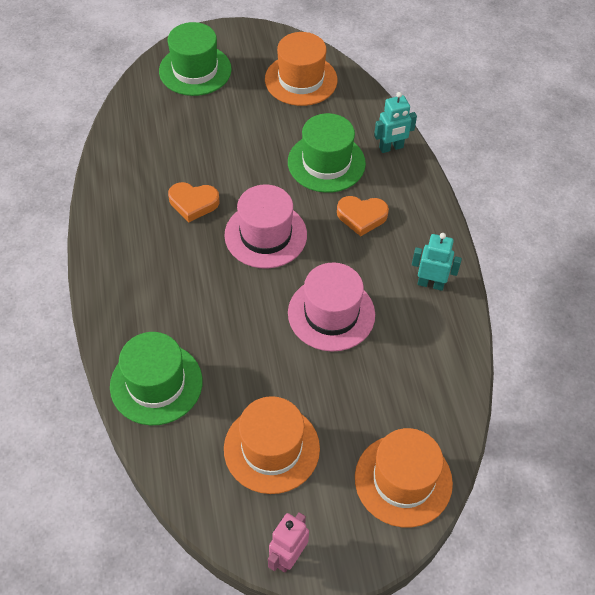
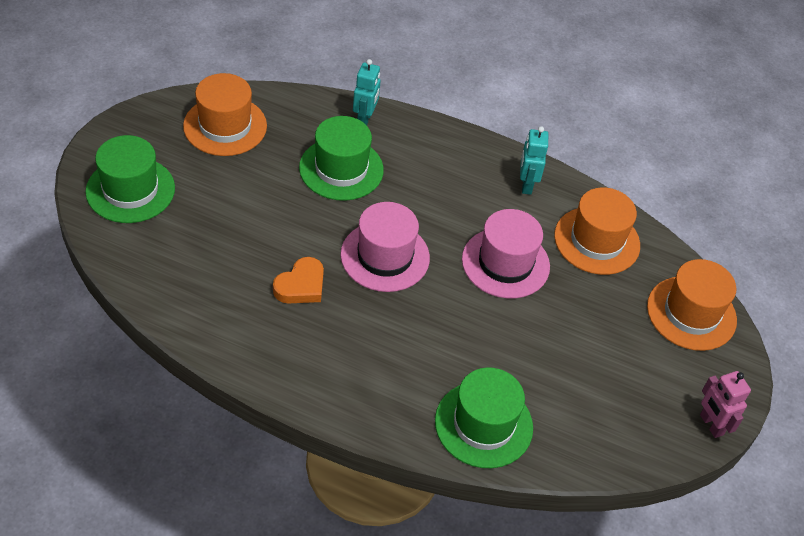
camera: 60 degrees left, 5 degrees down
(271, 448) = (607, 379): orange hat -> orange hat (597, 240)
(361, 217) = (422, 183): orange heart -> none
(430, 283) = (526, 185): turquoise robot -> turquoise robot turned 45 degrees counterclockwise

